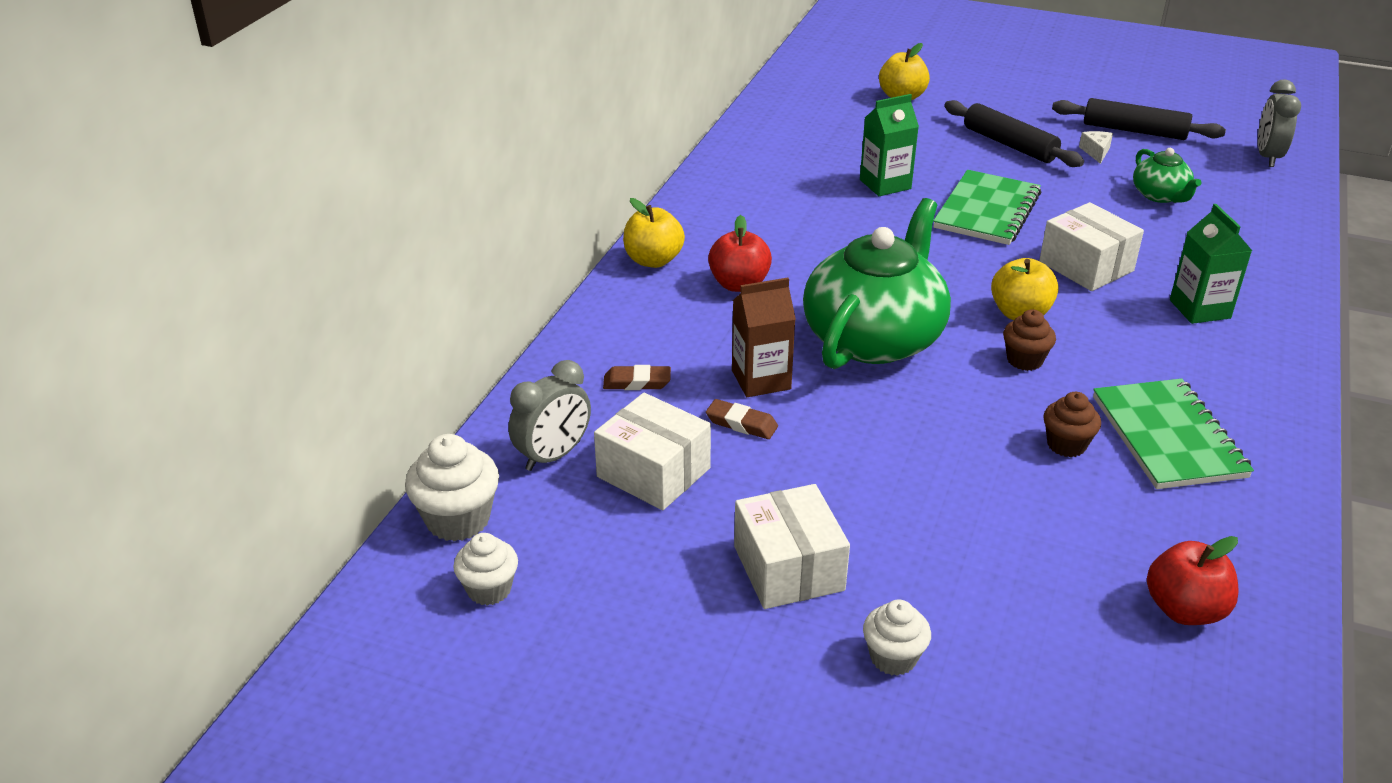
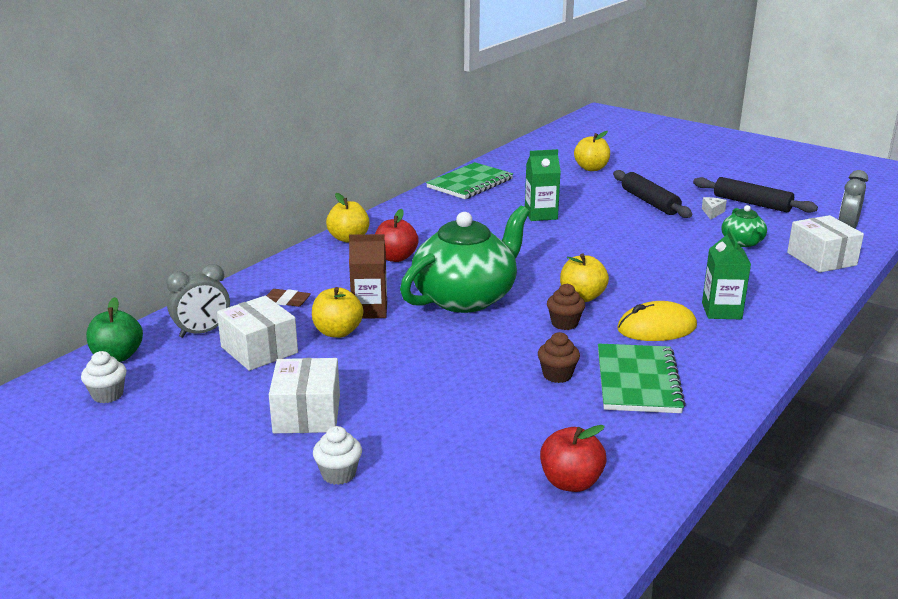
camera: 15 degrees right, 10 degrees down
(458, 519) = (117, 356): white cupcake -> green apple
(741, 424) = (337, 332): brown eraser -> yellow apple
(987, 211) = (603, 237): green notebook -> green notebook (470, 183)
(1086, 266) = (653, 276): white box -> white box (821, 259)
(1140, 349) = (656, 328): none -> yellow mouse

